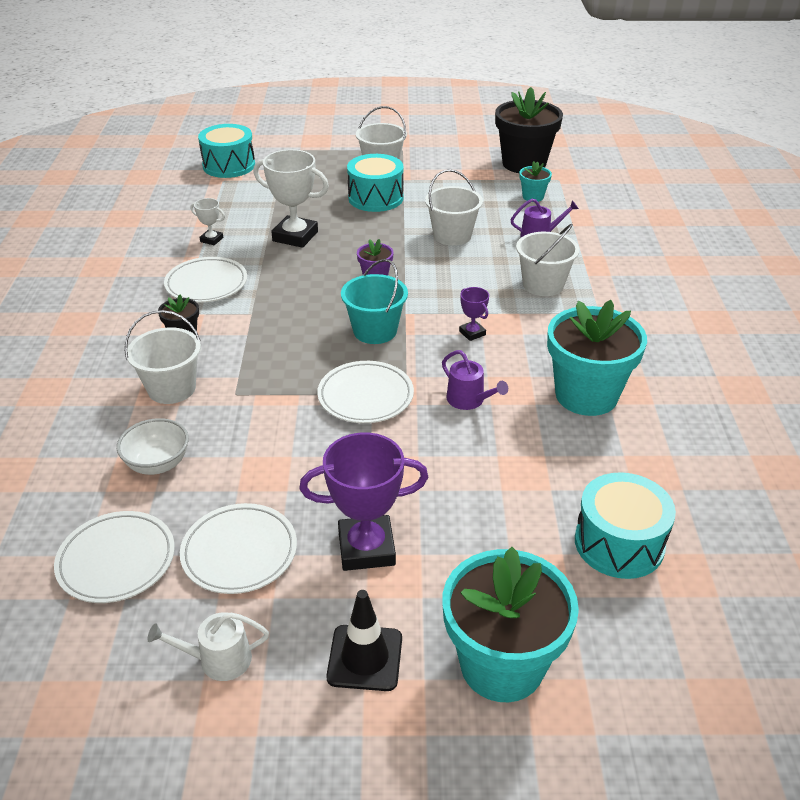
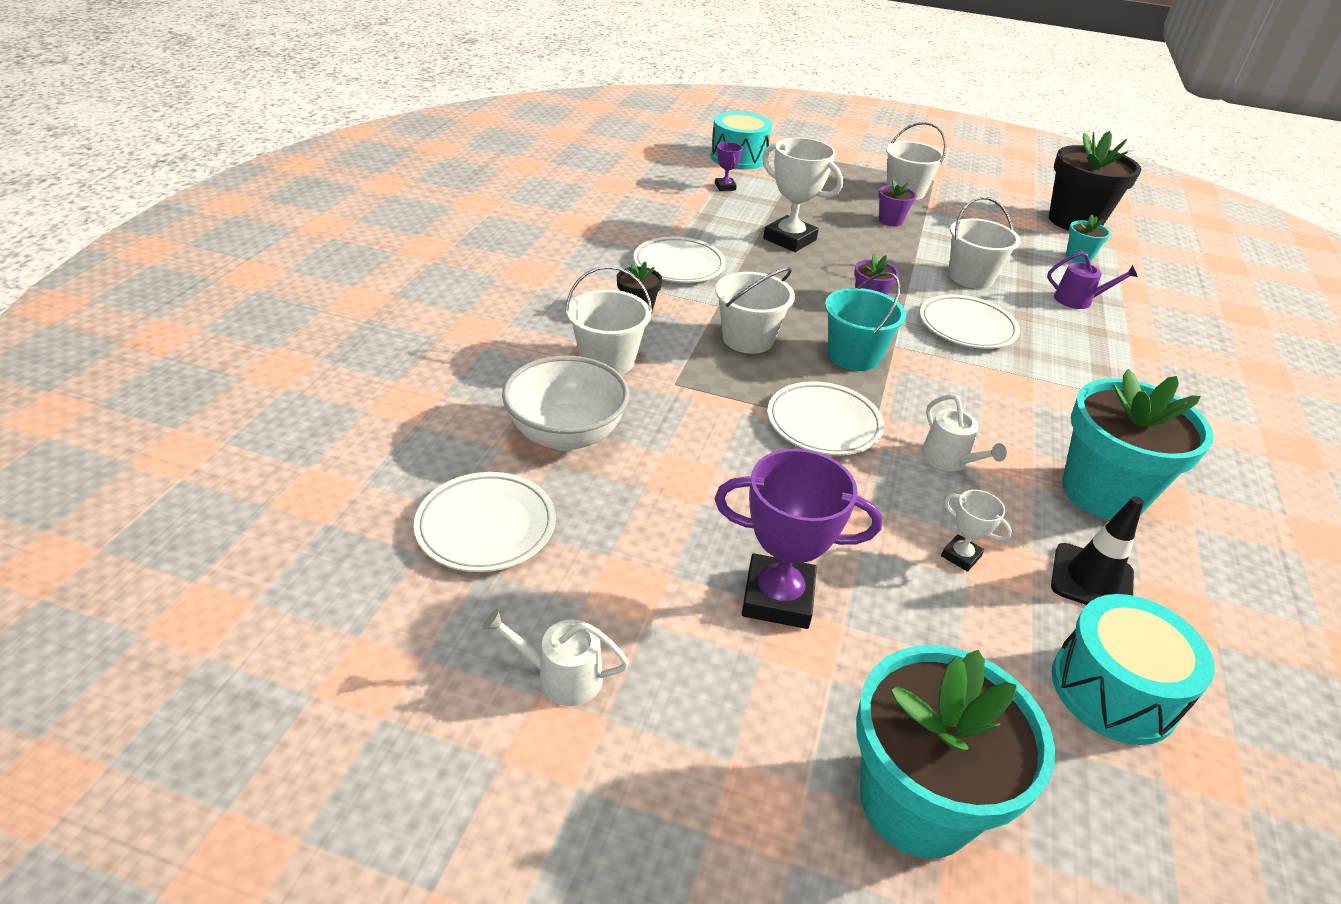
camera: 15 degrees right, 0 degrees up
(158, 464) = (566, 435): white bowl -> white bowl, size x1.51
(211, 240) = (698, 223): white trophy -> white trophy (961, 556)
(239, 552) = (625, 558): white plate -> white plate (967, 327)
(365, 658) = (739, 733): black traffic cone -> black traffic cone (1091, 580)
(375, 198) = (890, 220): turquoise drum -> purple flower pot
(469, 400) = (949, 460): purple watering can -> white watering can
(472, 333) = (970, 386): purple trophy -> purple trophy (725, 187)
(543, 284) = (1071, 353): white bucket -> white bucket (748, 339)

